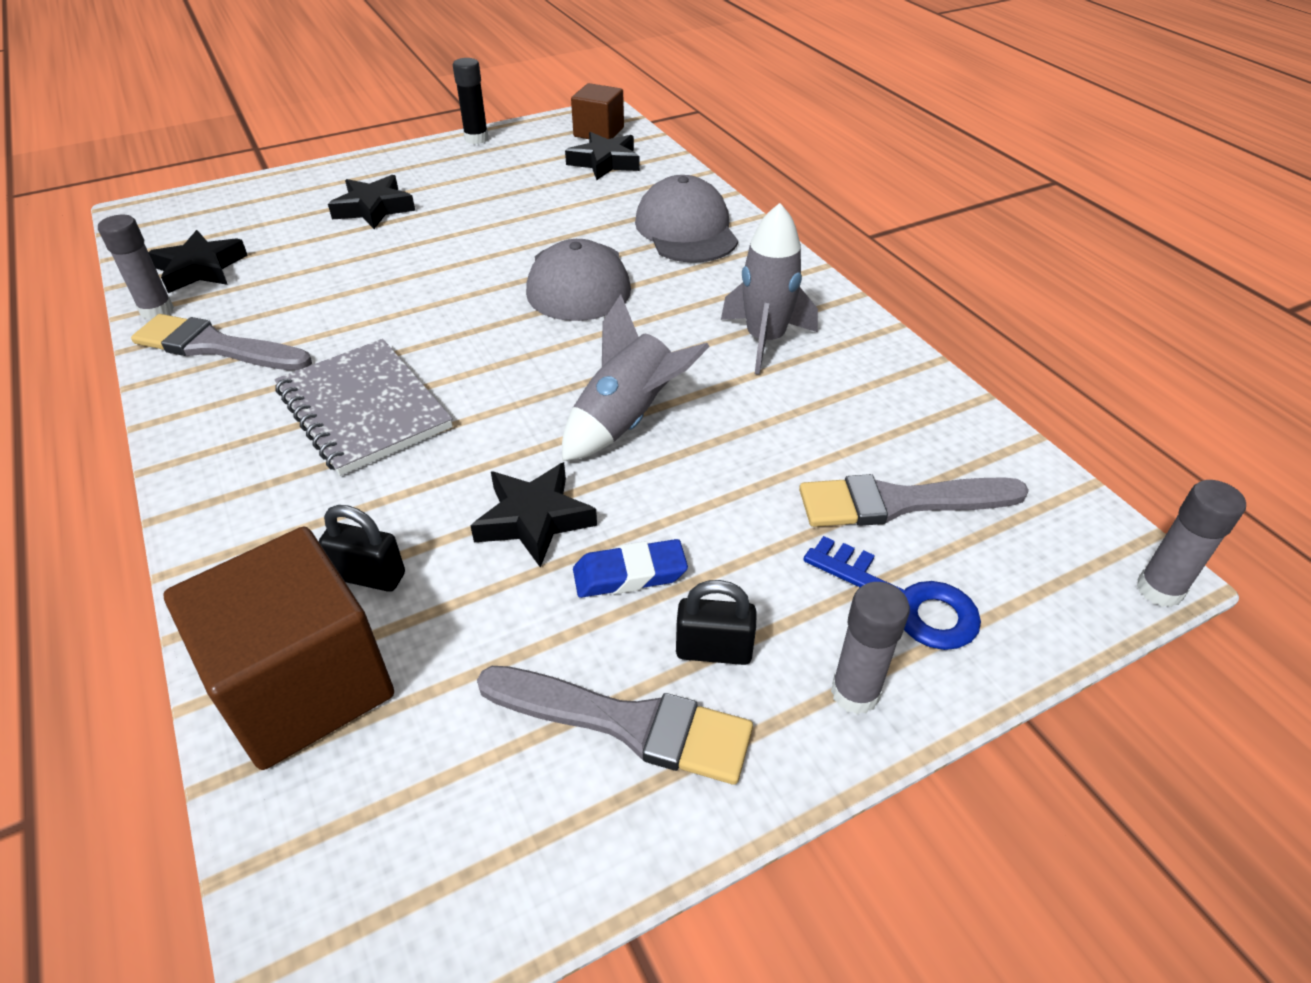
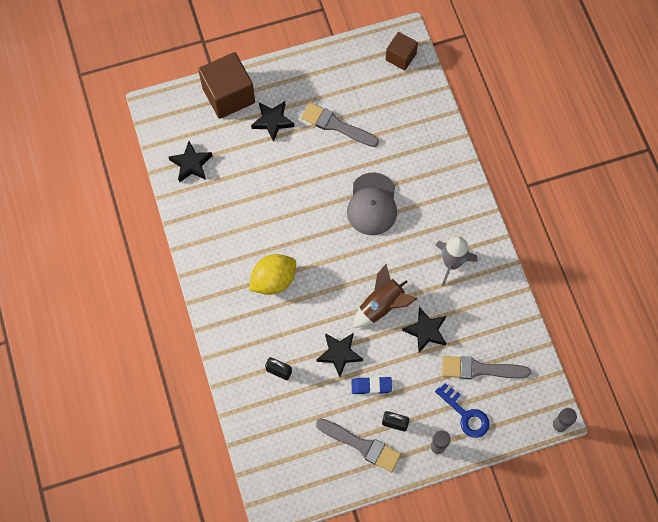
camera: 10 degrees right, 25 degrees up
(157, 311) = (176, 196): grey glue stick -> none
(216, 346) = (207, 227): grey brush -> grey brush (336, 125)
(304, 685) = (259, 413): brown cube -> brown cube (228, 95)
(363, 409) = (273, 280): grey notebook -> yellow lemon
(476, 138) = (329, 53): black glue stick -> none
(605, 162) = (400, 92): black star -> black star (426, 331)
(626, 420) = (381, 306): grey rocket -> brown rocket
(686, 229) = (433, 167): grey cap -> none

